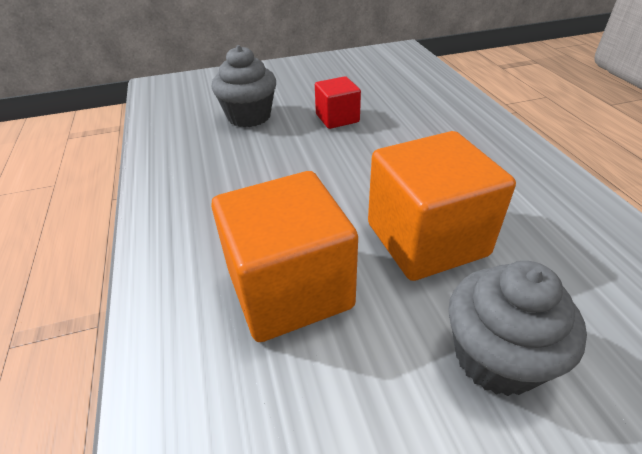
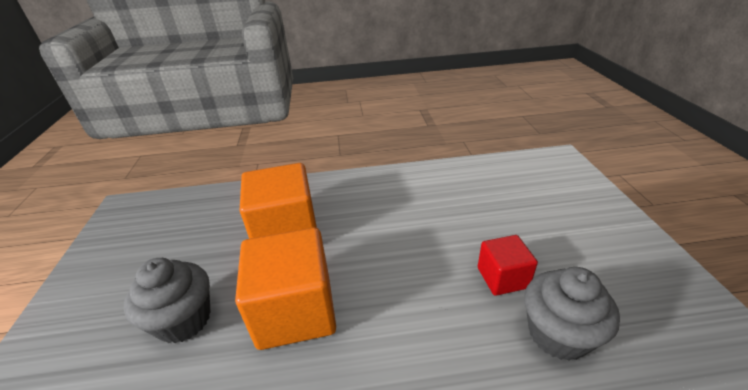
camera: 100 degrees right, 5 degrees down
(249, 116) = (502, 213): grey cupcake -> grey cupcake (558, 334)

